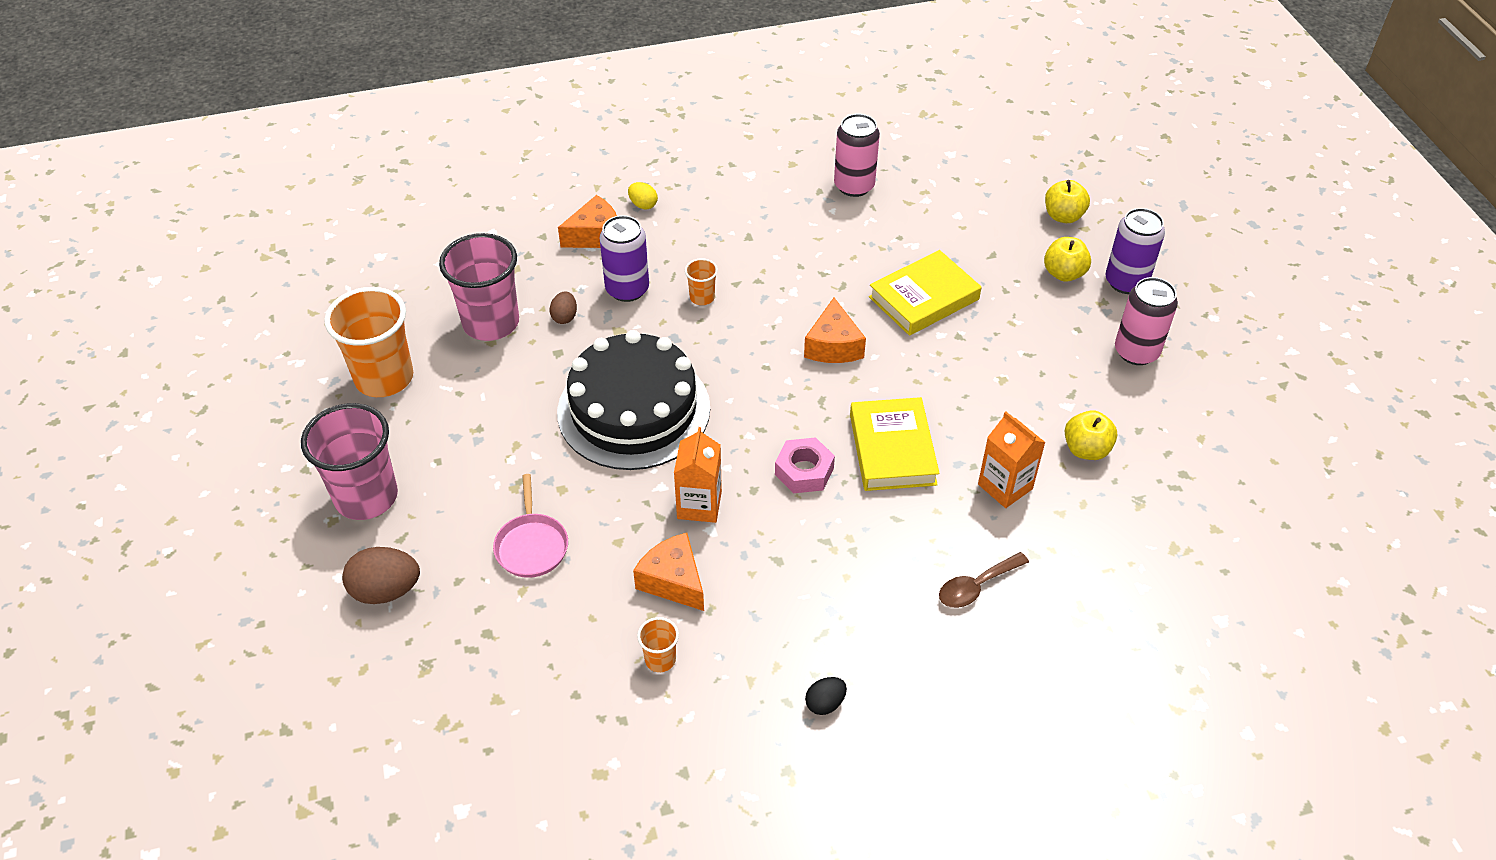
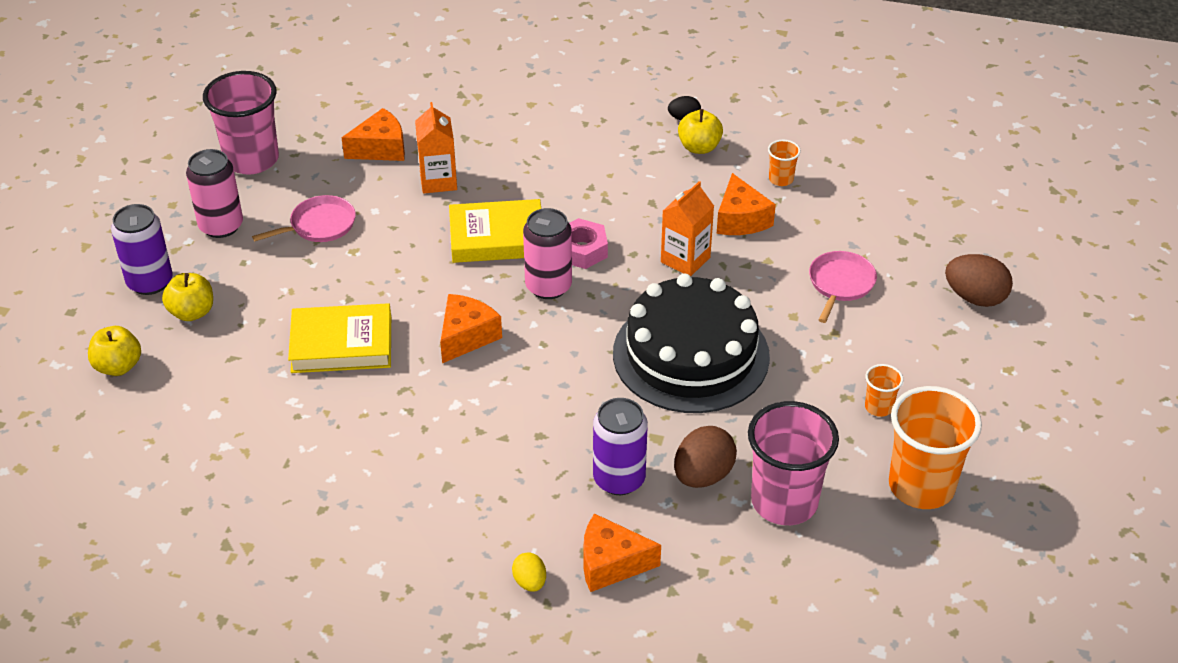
camera: 150 degrees left, 5 degrees down
(366, 497) = (972, 376): pink cup -> pink cup (251, 160)
(564, 317) = (703, 475): brown egg -> brown egg, size x1.78
(702, 297) = (549, 436): orange cup -> orange cup (878, 407)
(854, 186) = (279, 498): pink can -> pink can (548, 286)
(892, 449) = (497, 237): yellow book -> yellow book turned 60 degrees clockwise
(976, 586) = (524, 136): brown spoon -> none
(1057, 390) = (319, 225): none -> pink pan
(1086, 449) = (350, 179): yellow apple -> yellow apple (699, 147)
(1098, 499) = (380, 148): none -> orange cheese

